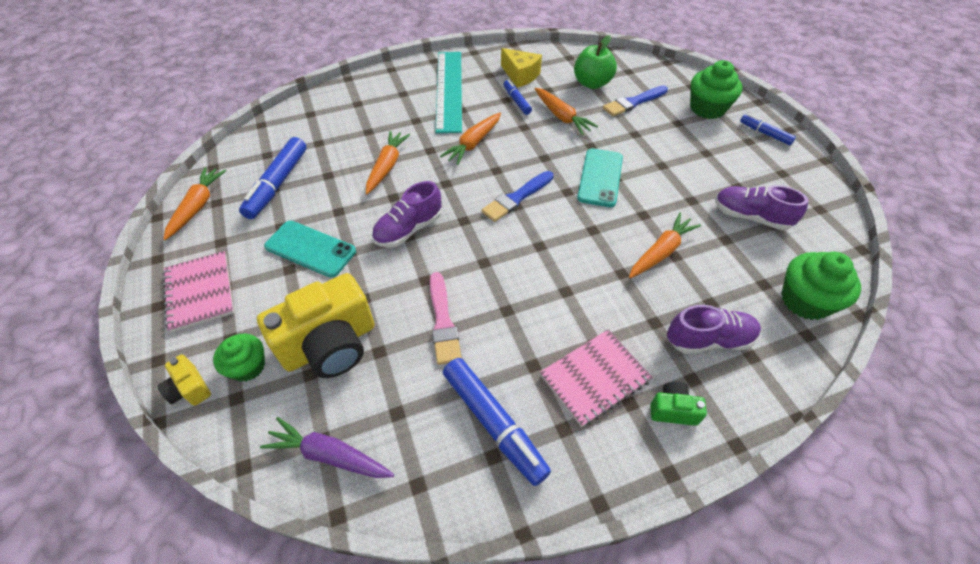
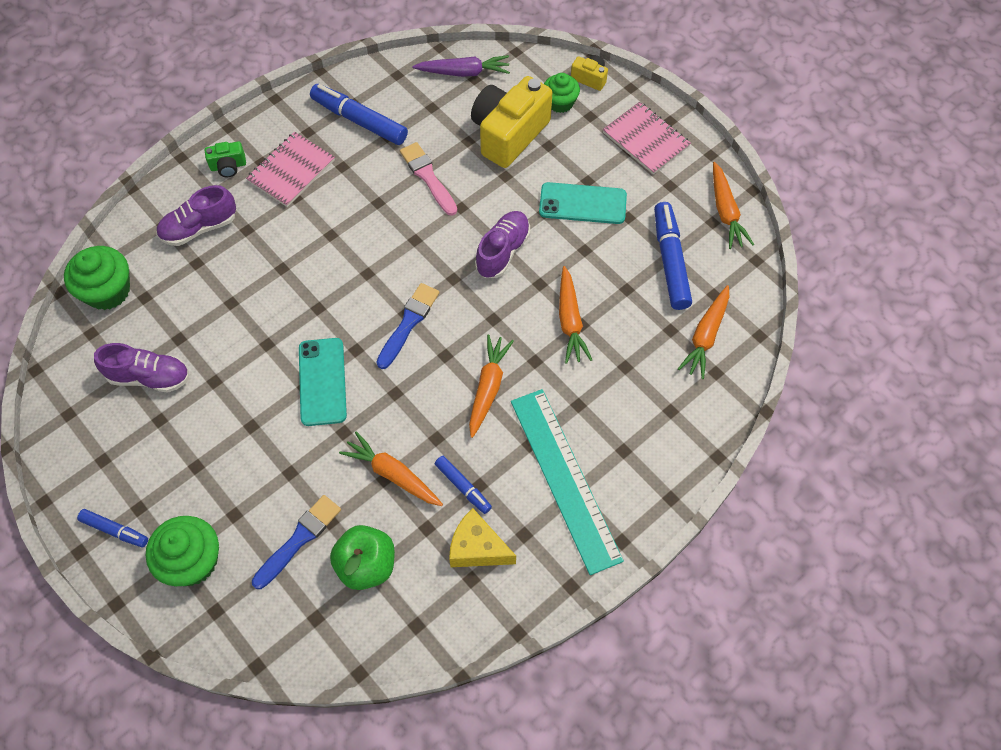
camera: 160 degrees right, 10 degrees up
(661, 252) = (245, 302): orange carrot -> orange carrot (706, 336)

